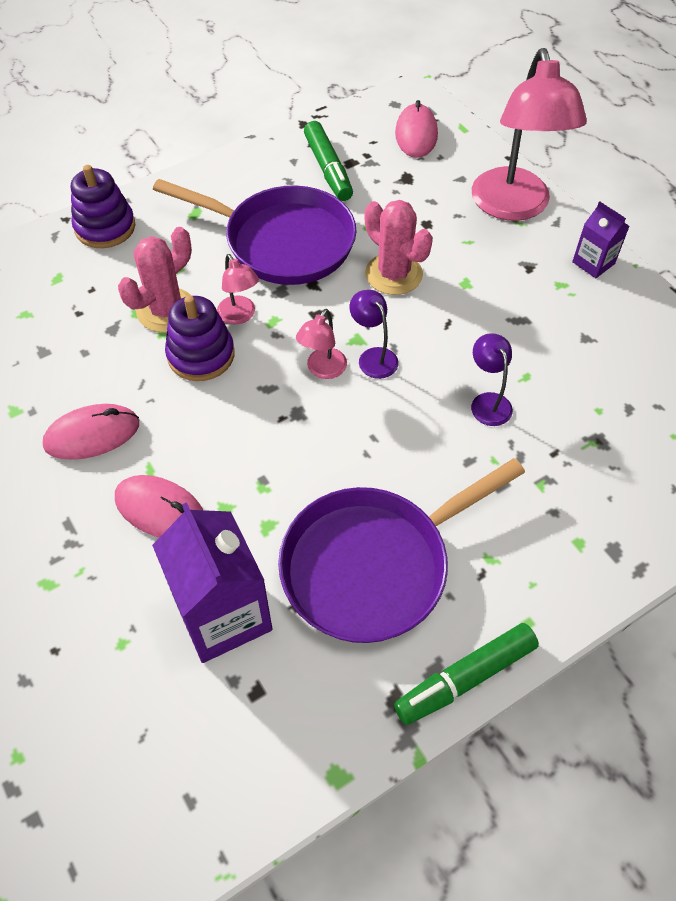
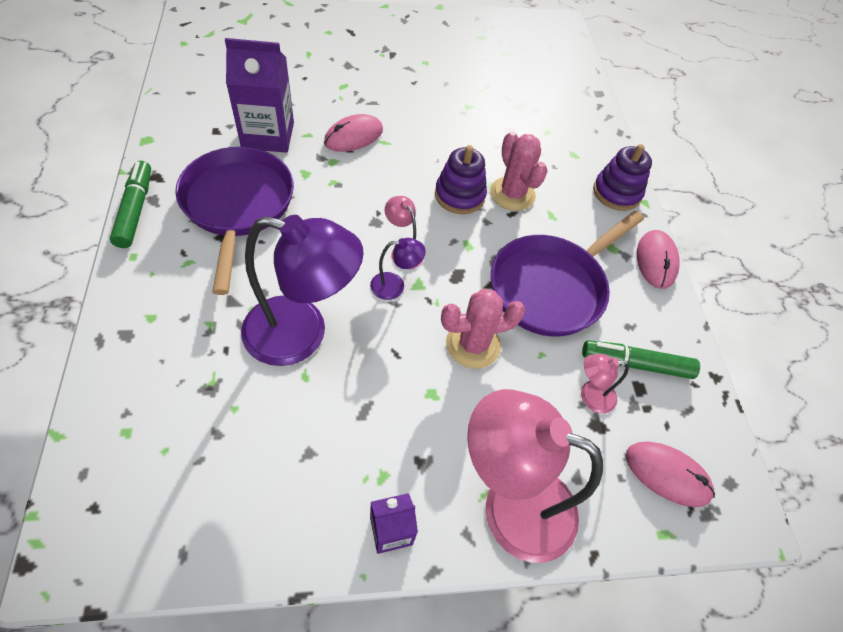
camera: 110 degrees right, 0 degrees up
(92, 434) = (428, 129): pink mouse -> pink mouse (656, 261)
(240, 316) = (484, 229): pink lamp -> pink lamp (590, 396)
(488, 402) = (302, 334): purple lamp -> purple lamp, size x2.26

